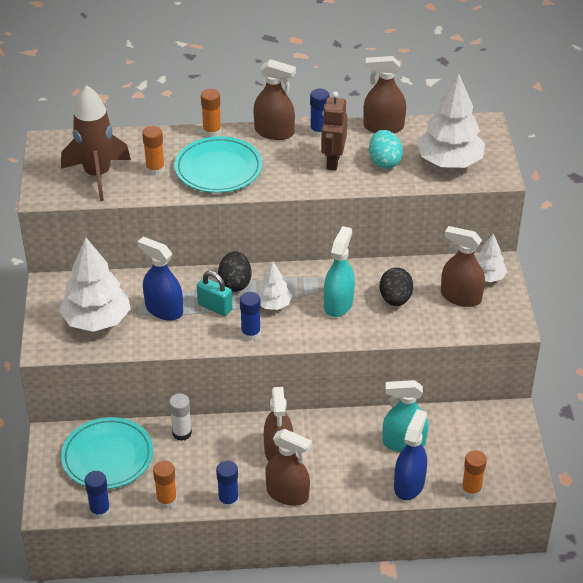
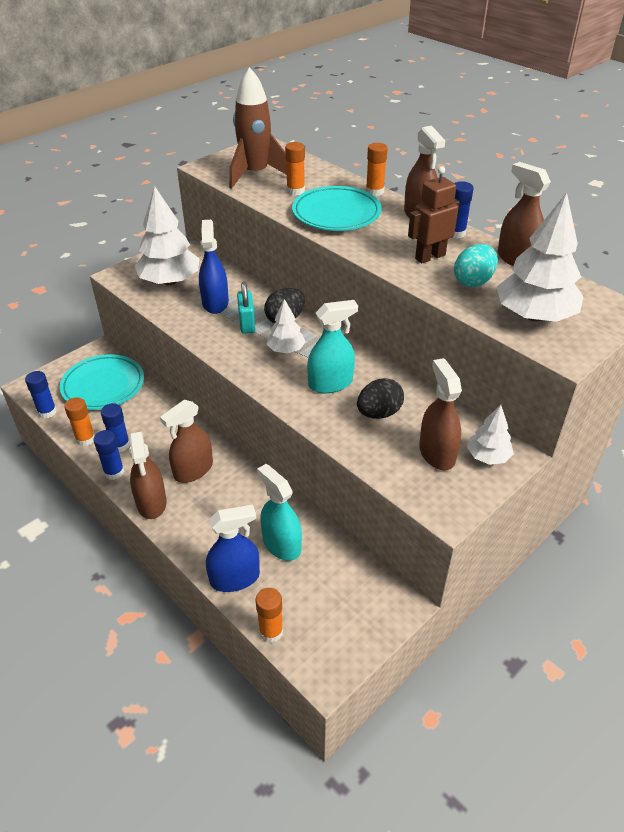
camera: 50 degrees right, 0 degrees up
(182, 433) = (161, 407): white glue stick -> none
(251, 334) = (238, 356): blue glue stick -> blue glue stick (120, 445)

